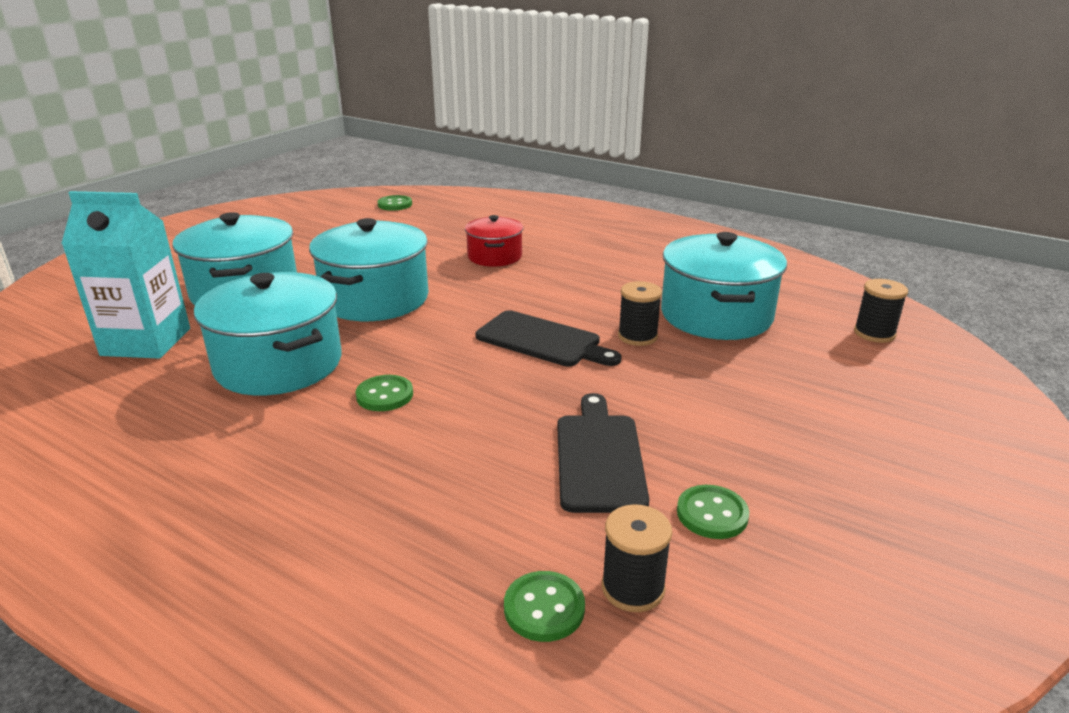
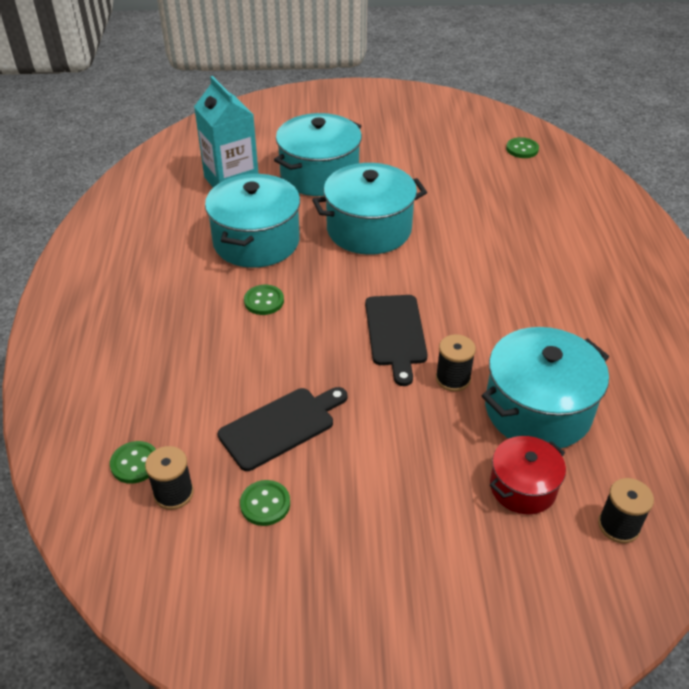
camera: 55 degrees right, 15 degrees up
(494, 256) = (496, 245): red pot -> red pot (523, 487)

